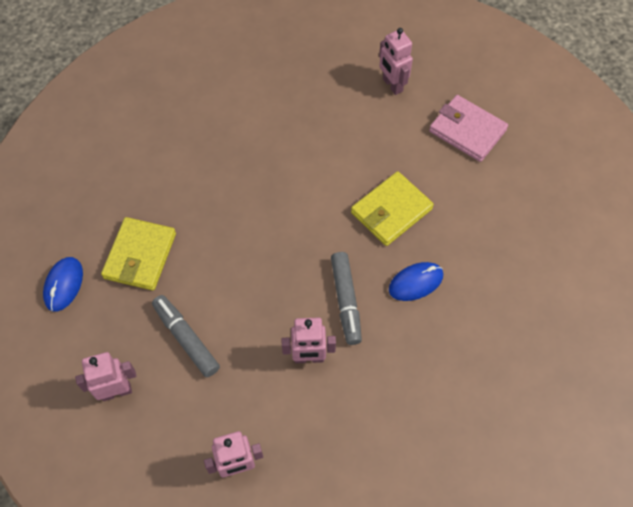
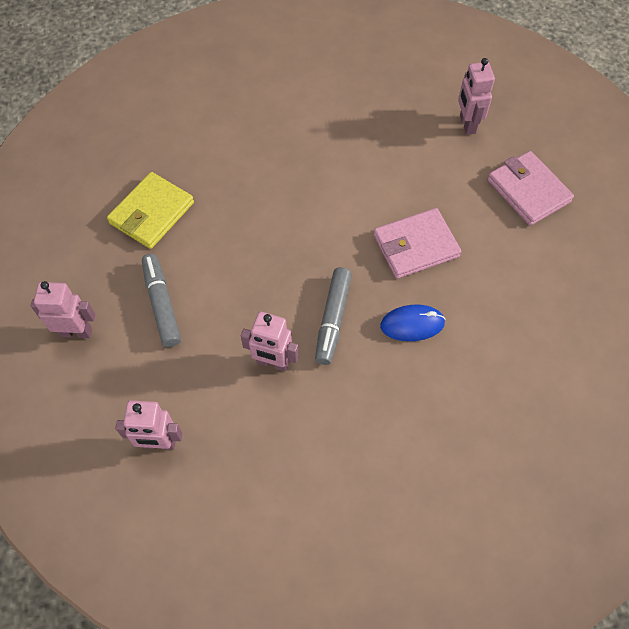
camera: 20 degrees right, 0 degrees up
(64, 285) = (71, 218): blue mouse -> none
(391, 211) = (415, 246): yellow wallet -> pink wallet

